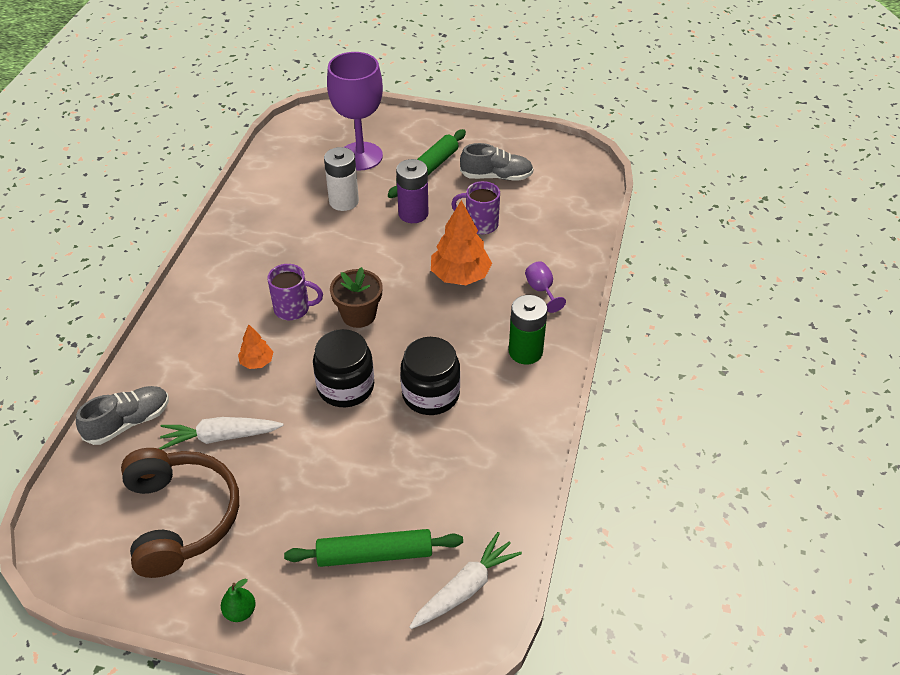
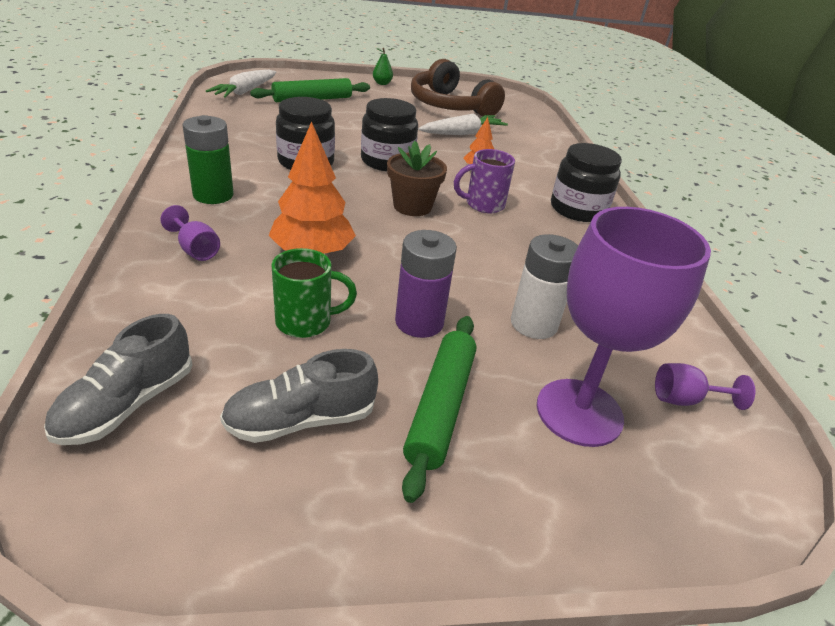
camera: 155 degrees right, 10 degrees down
(128, 422) = (535, 136): grey shoe -> grey shoe (127, 404)
(210, 292) = (578, 209): none -> black jar
(299, 151) = (685, 399): none -> purple goblet
(480, 224) = (306, 322): purple mug -> green mug

